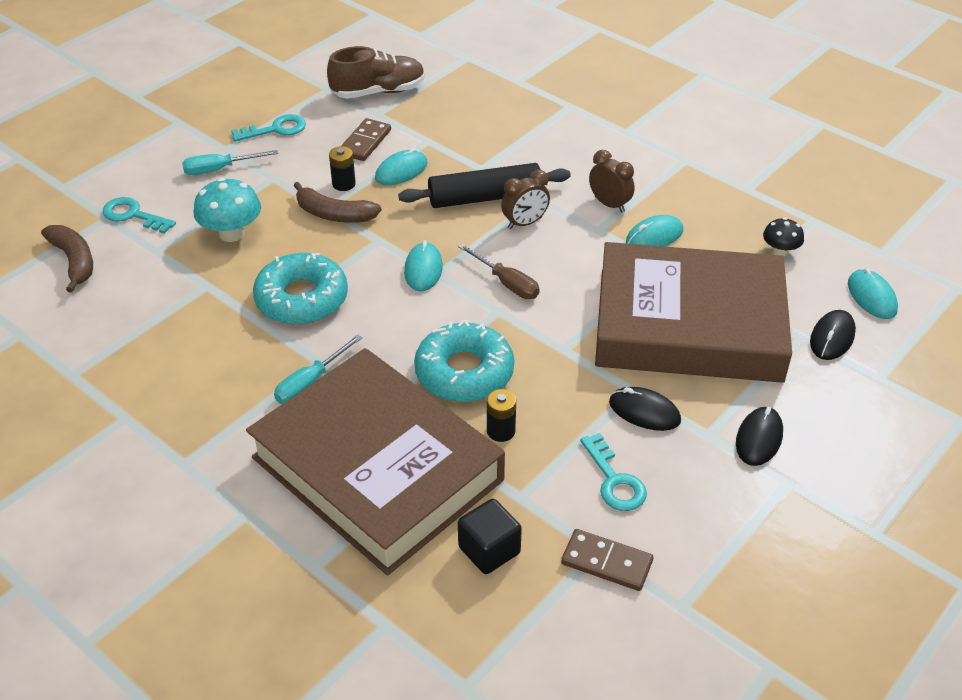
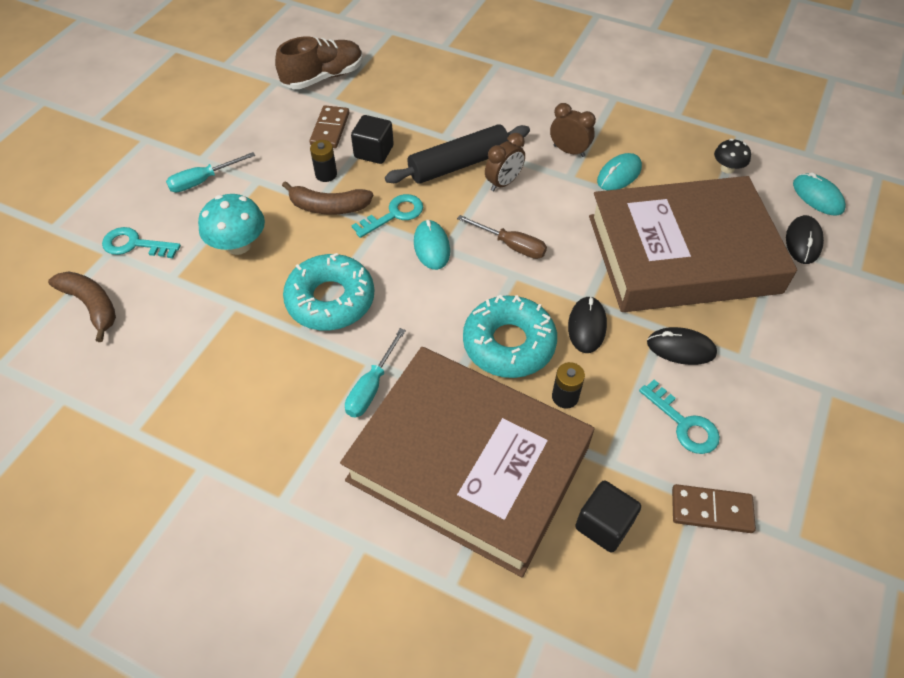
camera: 15 degrees left, 10 degrees up
(276, 129) = (242, 131): turquoise key -> turquoise key (394, 215)
(401, 171) = (374, 152): turquoise mouse -> black cube
(759, 438) = (786, 352): black mouse -> black mouse (586, 326)

